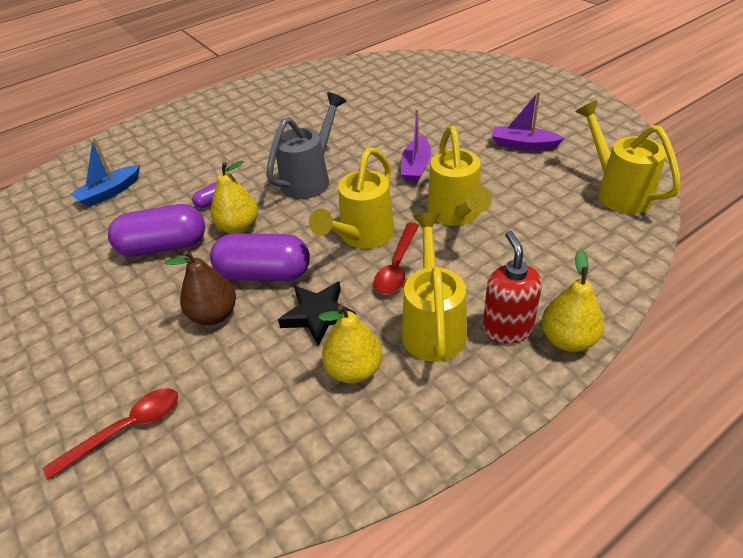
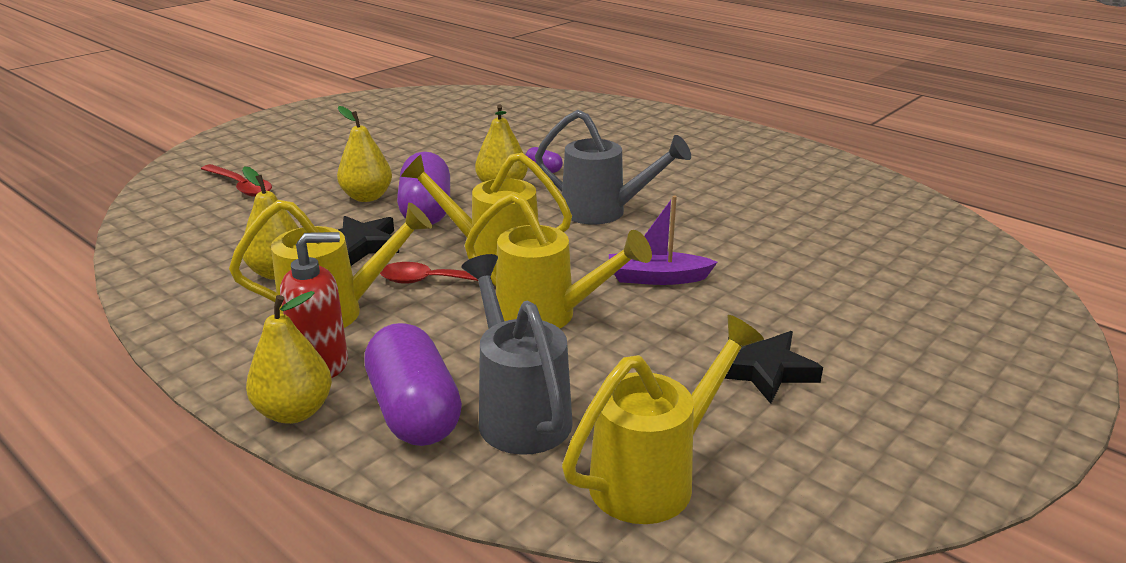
camera: 75 degrees right, 15 degrees down
(109, 192) = (548, 123): blue boat -> none
(164, 246) = (466, 160): purple capsule -> purple capsule (414, 411)
(214, 315) = (367, 197): brown pear -> yellow pear
(456, 215) = (549, 316): yellow watering can -> yellow watering can turned 135 degrees counterclockwise
(523, 145) = (764, 370): purple boat -> black star
(563, 234) = (519, 411): none -> grey watering can

